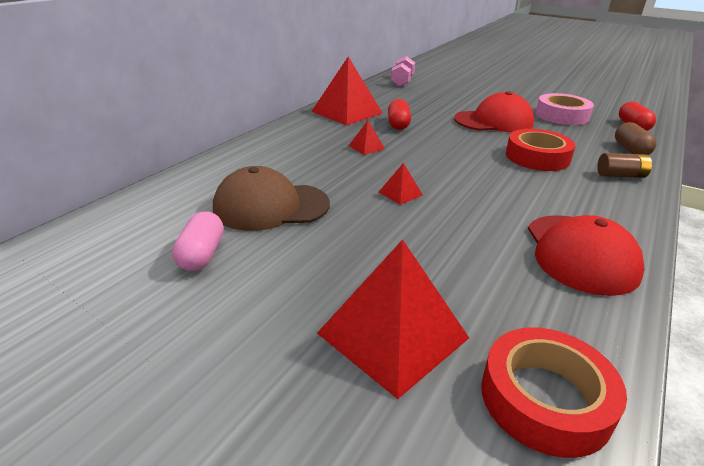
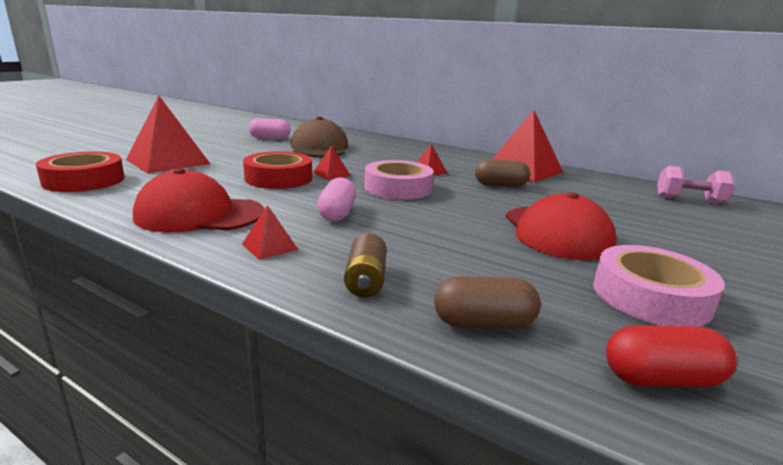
camera: 90 degrees right, 10 degrees down
(398, 124) = (500, 185): red capsule -> brown capsule
(430, 162) = (398, 188): none -> pink tape
(519, 187) = (337, 213): none -> pink capsule
(537, 157) = (424, 237): red tape -> red tape (278, 178)
(610, 209) = (269, 246): none -> red pyramid

